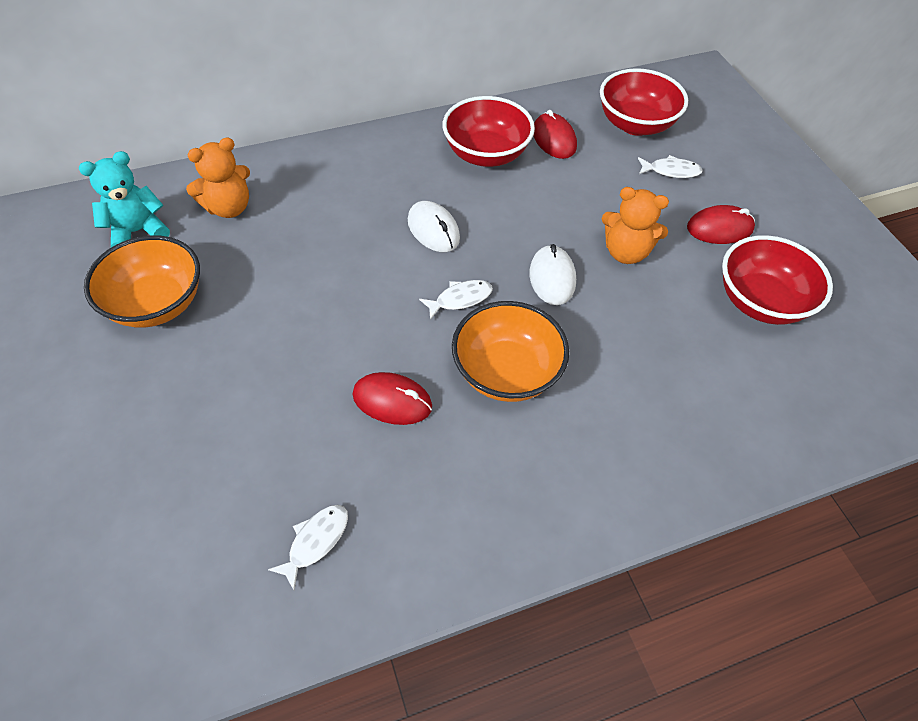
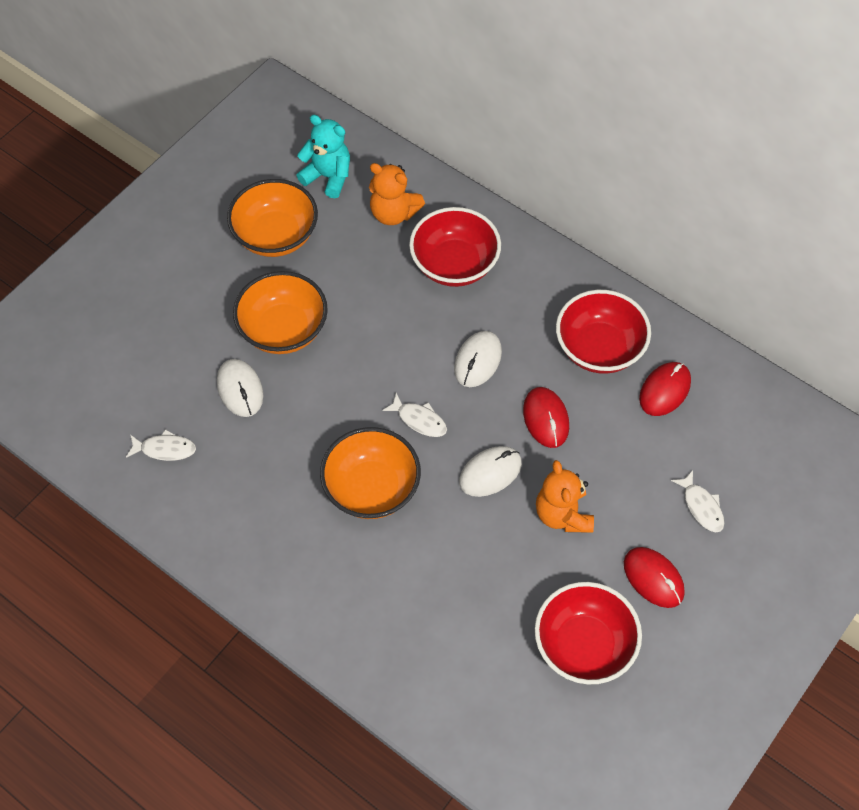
camera: 60 degrees right, 5 degrees up
(269, 352) = (283, 330): none -> orange bowl
(304, 427) = (240, 389): none -> white mouse
(392, 401) = (296, 429): red mouse -> red mouse (545, 419)
(635, 124) = (746, 447): red bowl -> red bowl (454, 265)

